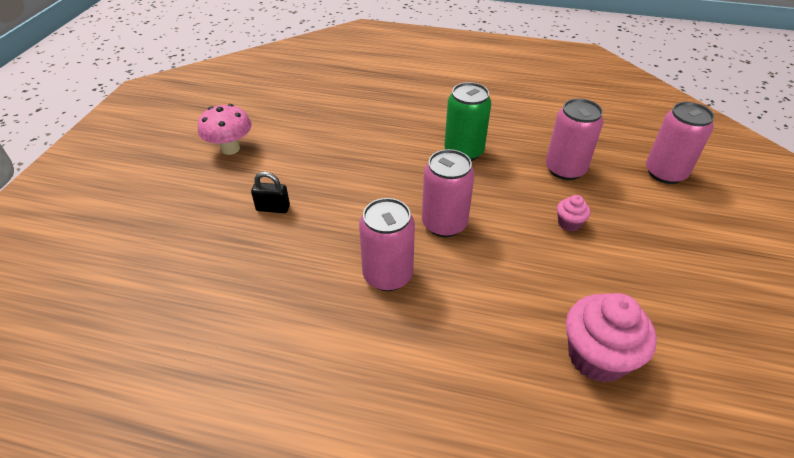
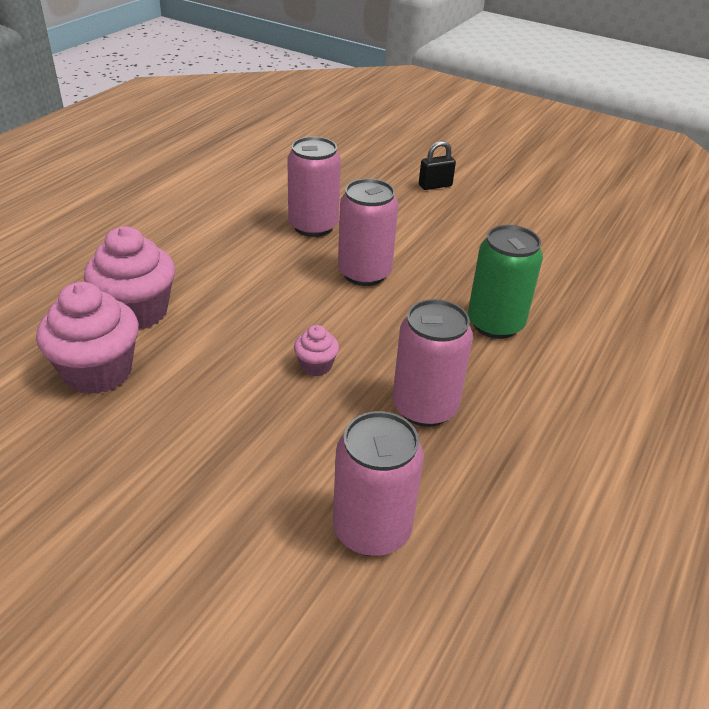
camera: 105 degrees right, 5 degrees down
(230, 148) = (541, 175): pink mushroom -> none
(273, 208) = (435, 185): black padlock -> black padlock turned 45 degrees clockwise
(679, 347) = (98, 372): none -> pink cupcake

